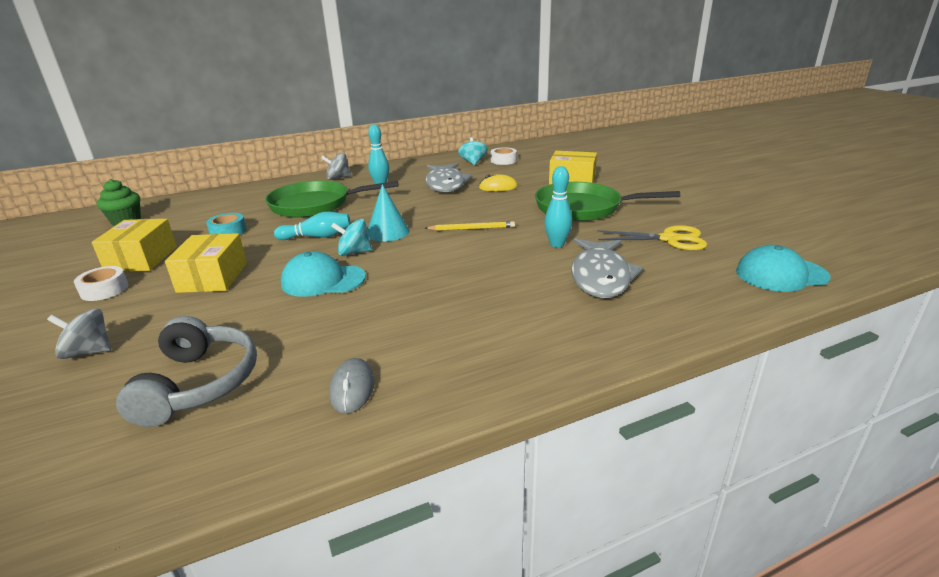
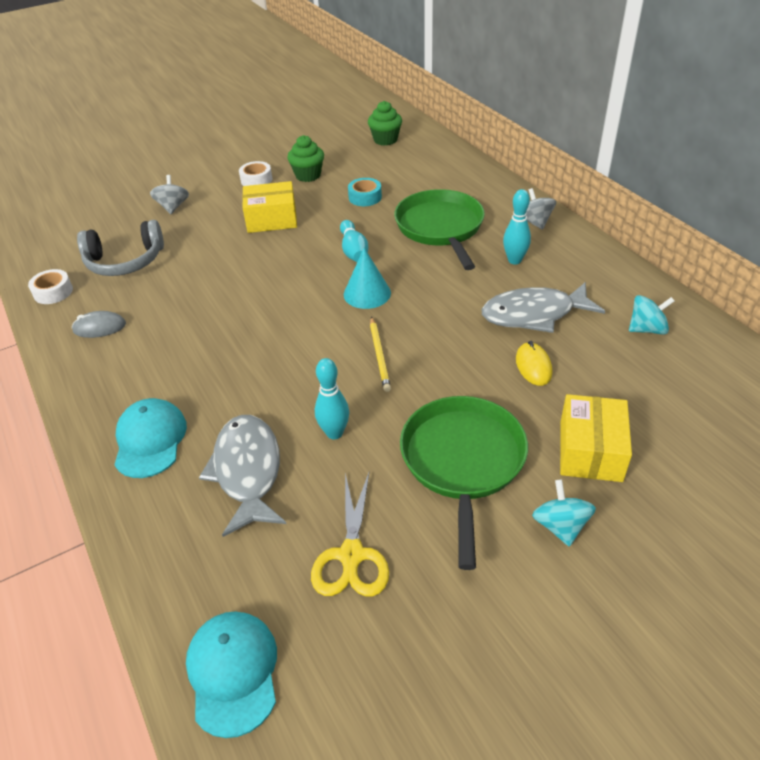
camera: 85 degrees right, 15 degrees up
(141, 259) = (308, 175): yellow box -> green cupcake
(323, 280) = (260, 277): turquoise cap -> turquoise cap (150, 440)
(354, 252) = (316, 281): turquoise spinning top -> turquoise spinning top (560, 526)
(503, 160) = (670, 362): white tape -> white tape (53, 292)
(600, 276) = (247, 471): grey fish -> grey fish turned 75 degrees clockwise

